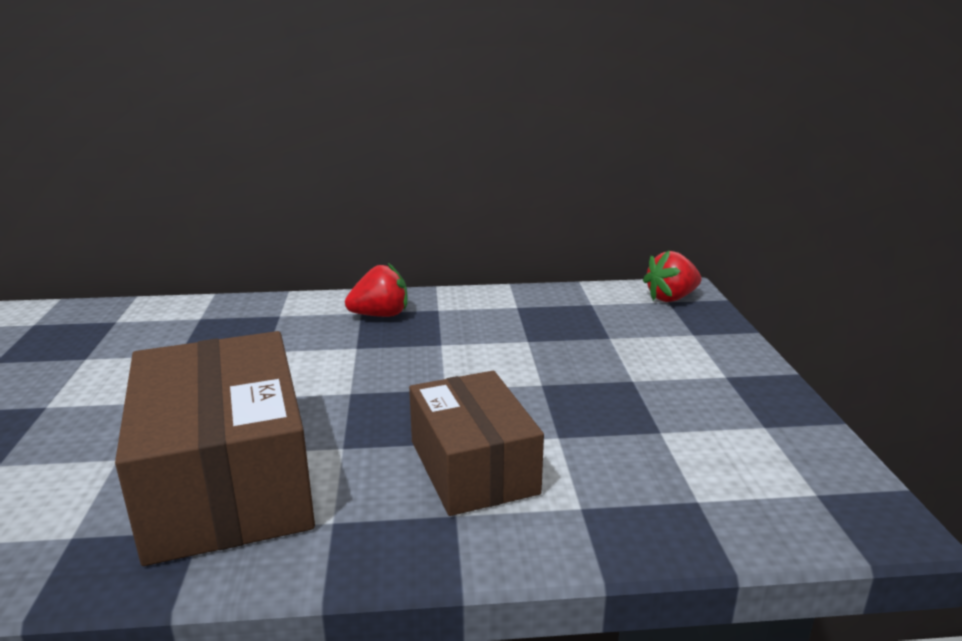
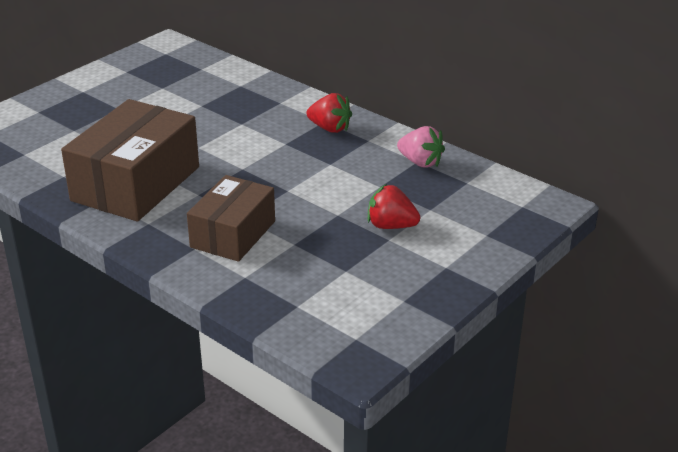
camera: 45 degrees right, 10 degrees up
(522, 306) = (420, 162): none -> pink strawberry
(671, 298) = (529, 205): red strawberry -> red strawberry (391, 226)

